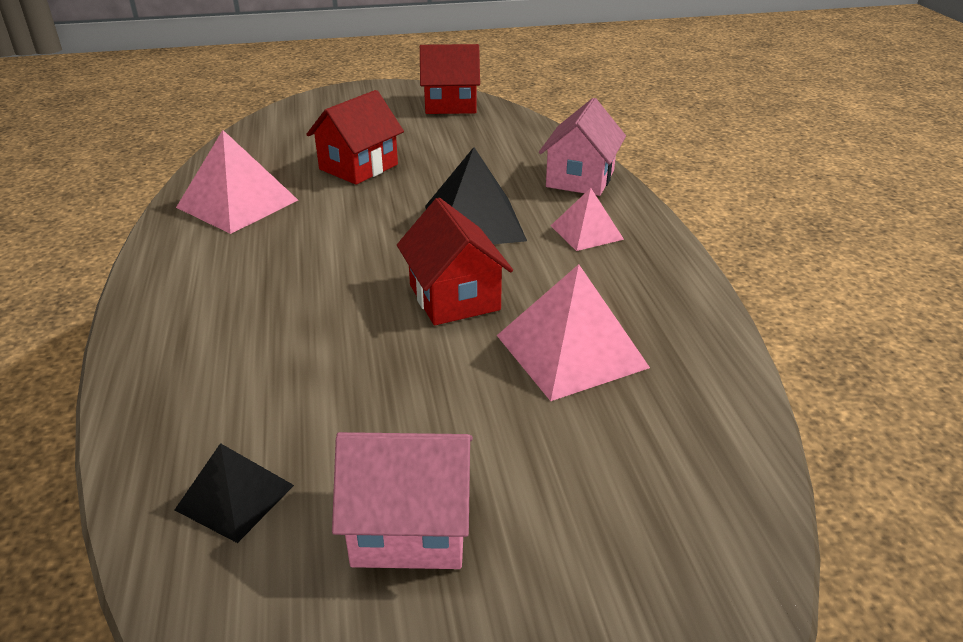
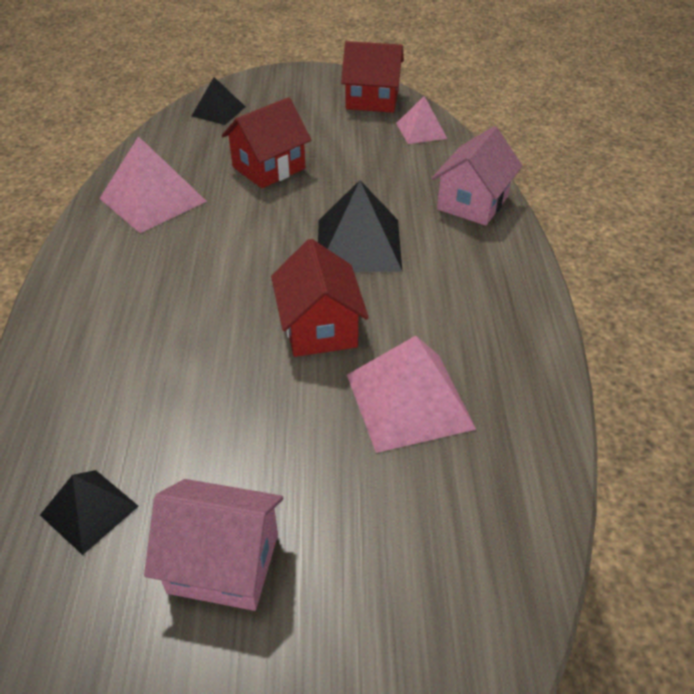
camera: 10 degrees right, 10 degrees up
(291, 124) = (218, 111): none -> black pyramid
(586, 232) = (460, 267): pink pyramid -> pink pyramid (421, 130)

